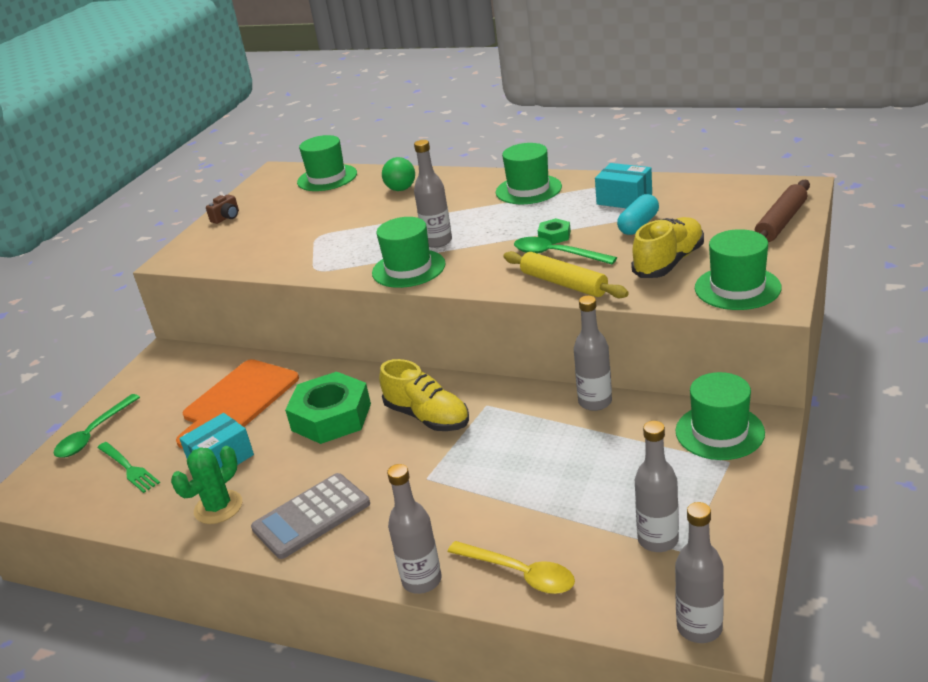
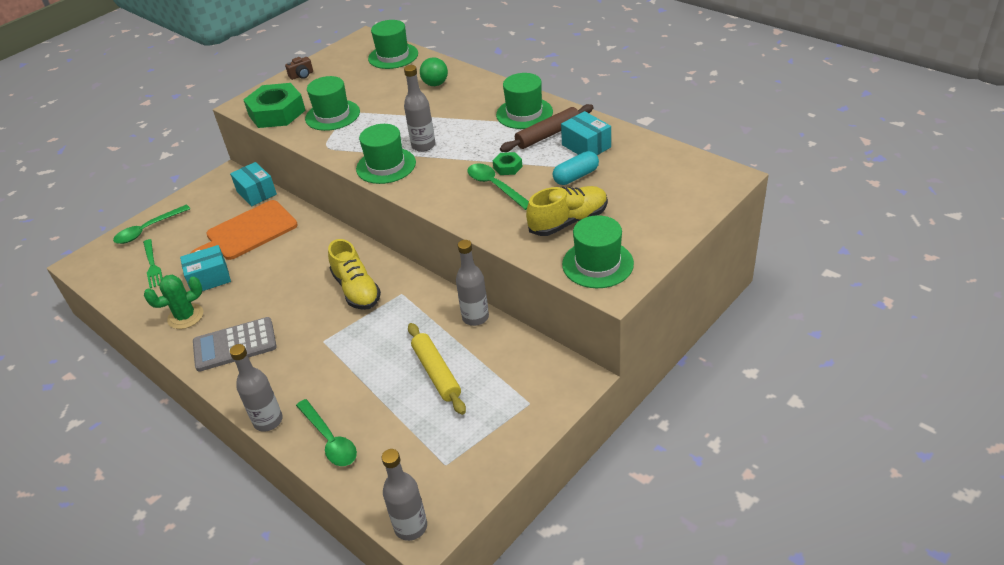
camera: 20 degrees right, 10 degrees up
(218, 360) = (256, 193): none -> turquoise box
(331, 417) = (296, 267): green nut -> green nut (277, 113)
(519, 573) = (329, 440): yellow spoon -> green spoon
(564, 283) = (479, 216): yellow rolling pin -> yellow rolling pin (437, 373)
(658, 540) = (434, 448): grey bottle -> none
(719, 432) = (542, 375): green hat -> green hat (332, 115)
(780, 222) = (684, 209): brown rolling pin -> brown rolling pin (548, 134)

